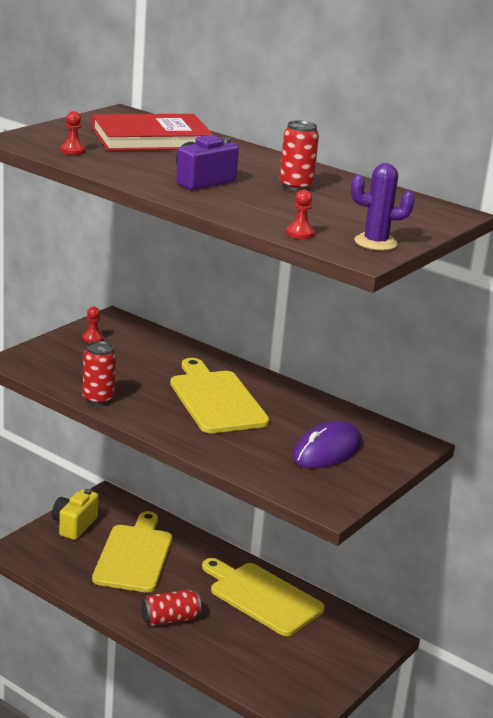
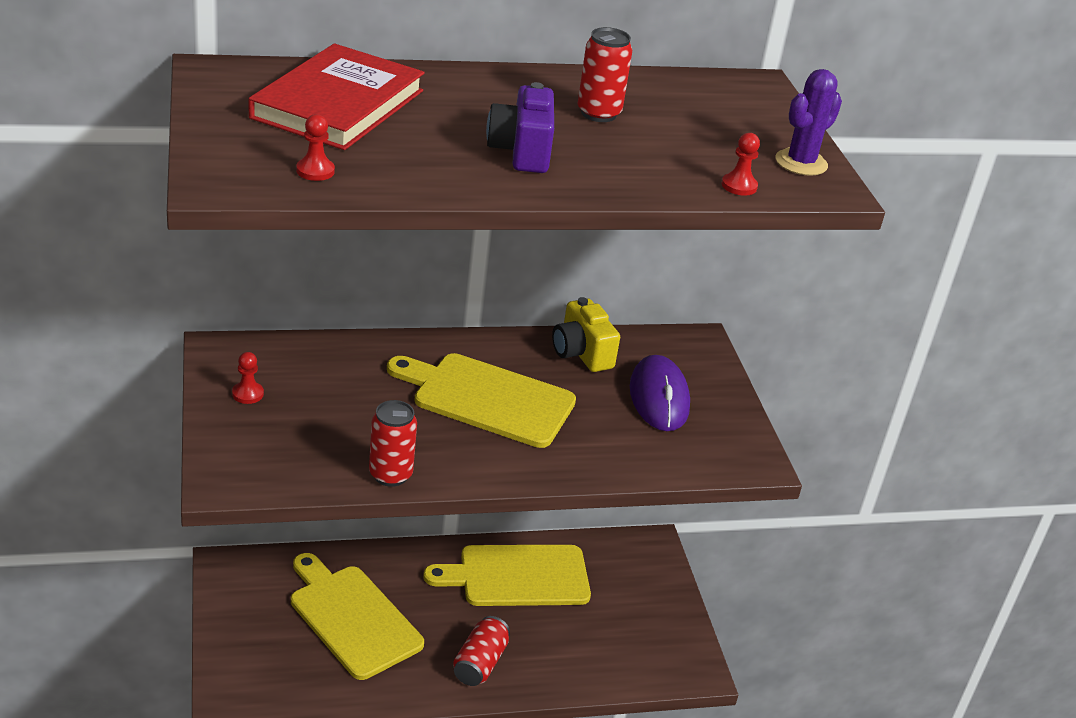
camera: 50 degrees left, 10 degrees up
(74, 525) = (245, 627): yellow camera -> yellow camera (581, 353)

